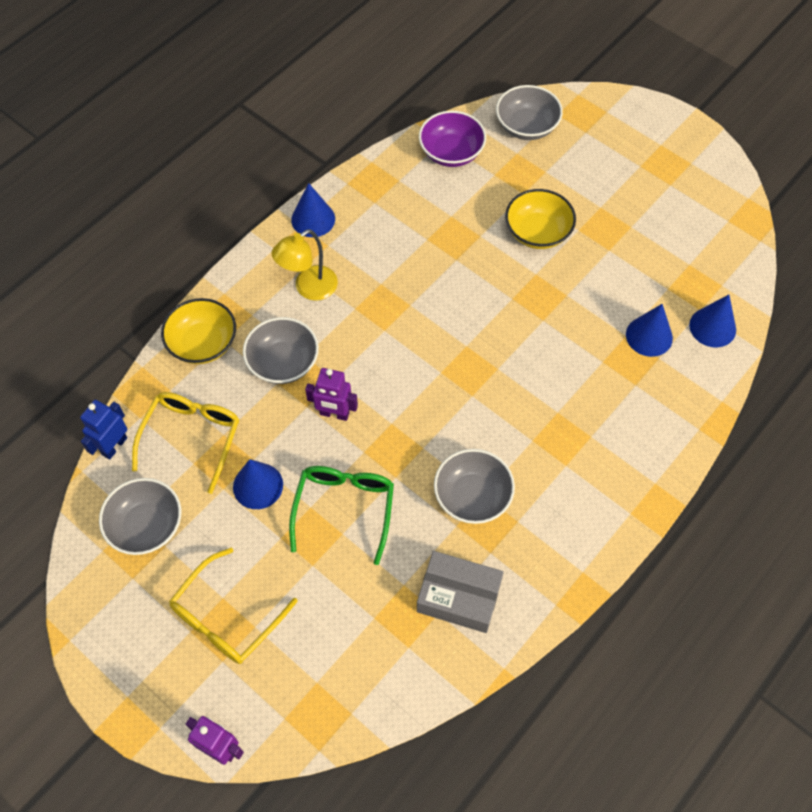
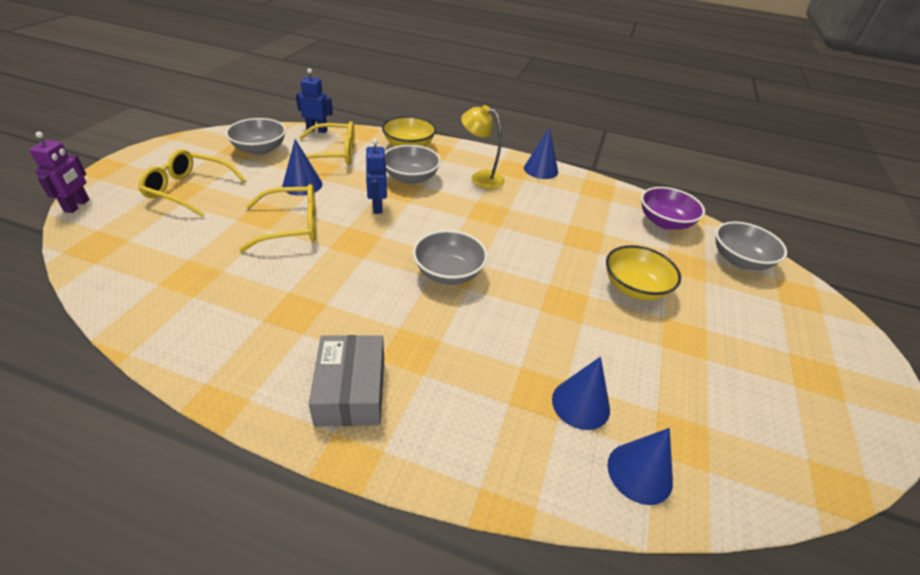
camera: 65 degrees right, 20 degrees down
(334, 414) = (377, 207): purple robot -> blue robot
(344, 509) = (292, 226): green glasses -> yellow glasses
(459, 596) = (212, 307): grey box -> grey box (351, 390)
(472, 496) = (322, 296): grey bowl -> grey bowl (448, 273)

